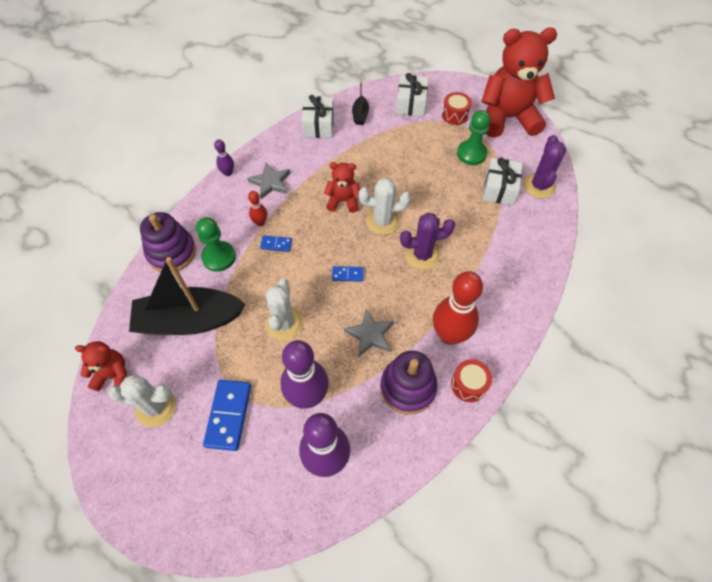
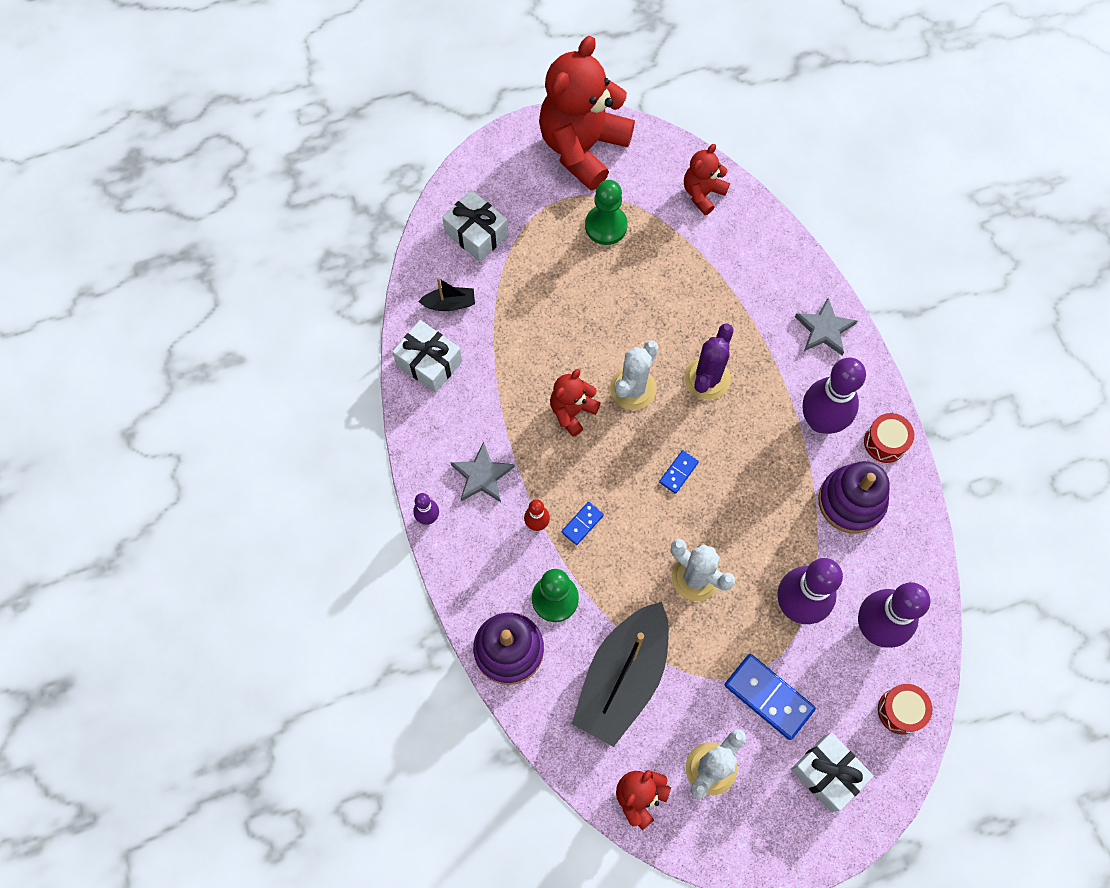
camera: 55 degrees left, 10 degrees up
(360, 115) = (449, 303): black boat -> black boat turned 45 degrees counterclockwise
(370, 334) = (768, 498): grey star -> grey star (824, 329)
(449, 335) = (821, 421): red bowling pin -> purple bowling pin
(455, 115) = (533, 199): red drum -> red drum (900, 711)
(499, 189) = (677, 236): white gift -> white gift (827, 773)
(539, 186) = (702, 193): purple cactus -> red teddy bear

